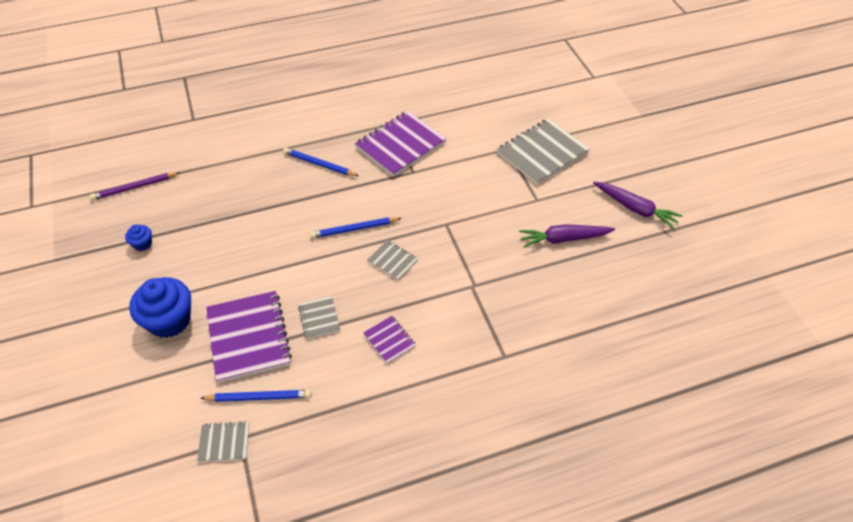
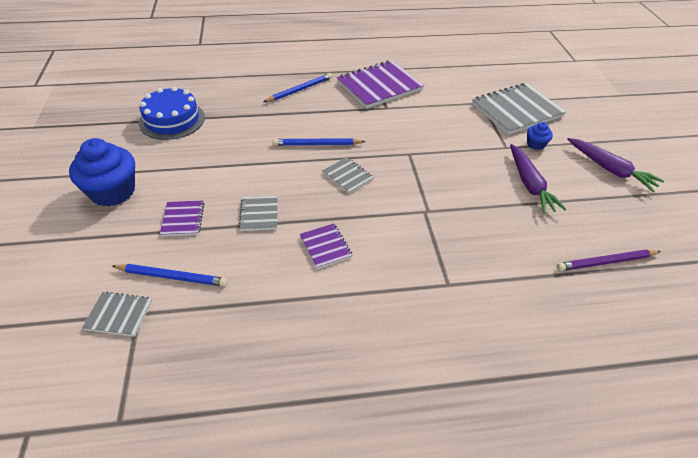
camera: 10 degrees right, 5 degrees down
(135, 187) = (129, 84): purple pencil -> purple pencil (606, 262)
(142, 244) = (116, 126): blue cupcake -> blue cupcake (535, 144)
(198, 225) = (172, 120): none -> blue cake
(248, 337) = (183, 219): purple notebook -> purple notebook, size x0.49
(319, 164) = (299, 90): blue pencil -> blue pencil turned 105 degrees clockwise
(563, 239) = (529, 184): purple carrot -> purple carrot turned 105 degrees counterclockwise

